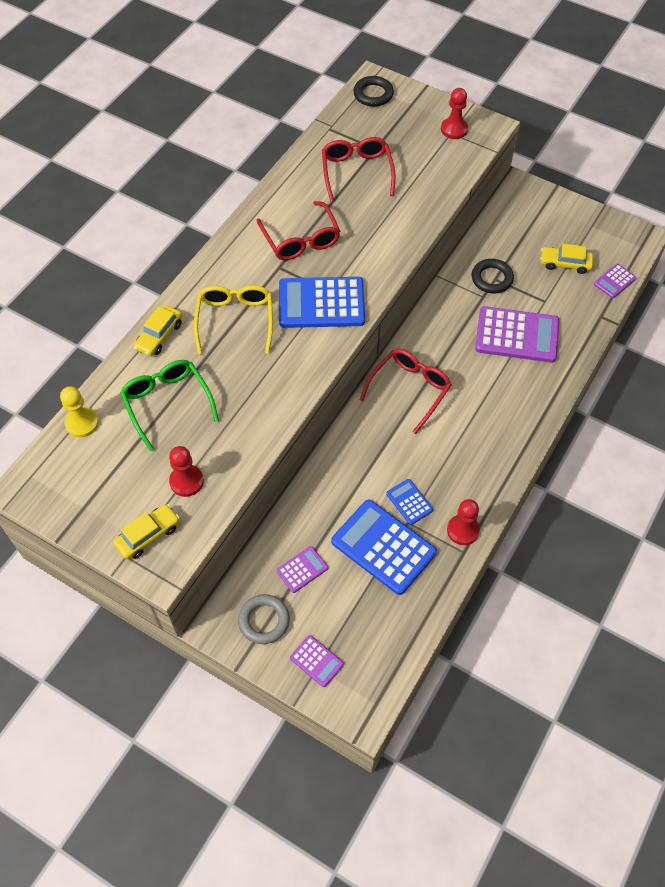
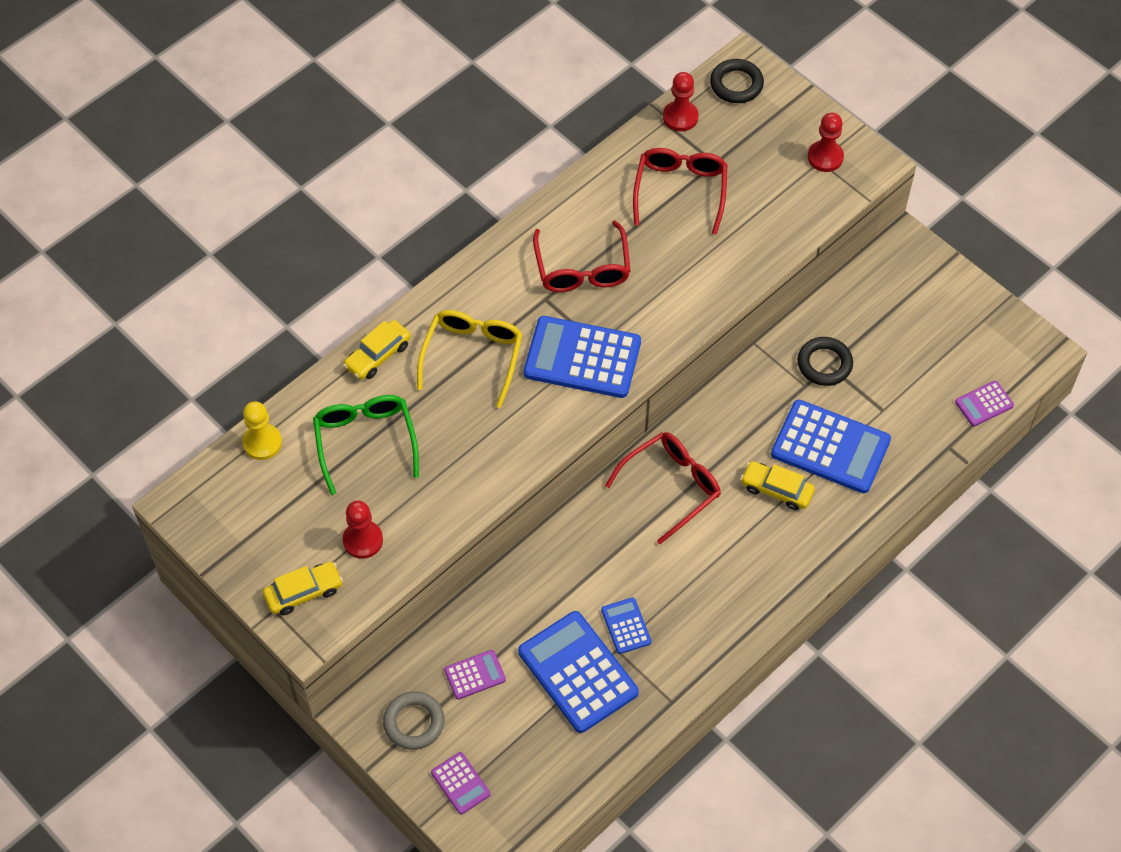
camera: 15 degrees right, 0 degrees up
(463, 530) = (679, 676): red pawn -> red pawn (680, 117)
(517, 335) = (830, 447): purple calculator -> blue calculator
(565, 264) = (928, 365): yellow car -> yellow car (776, 489)

